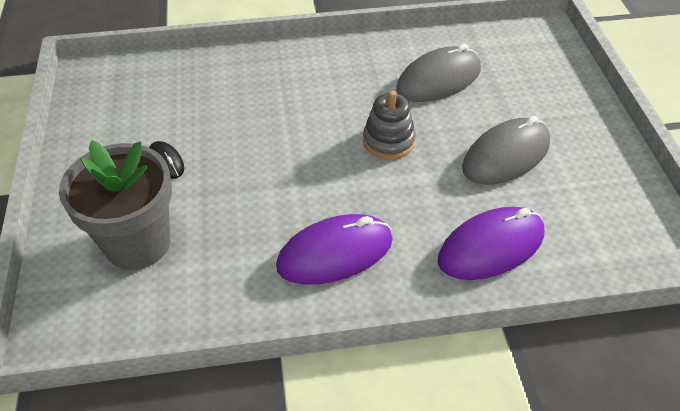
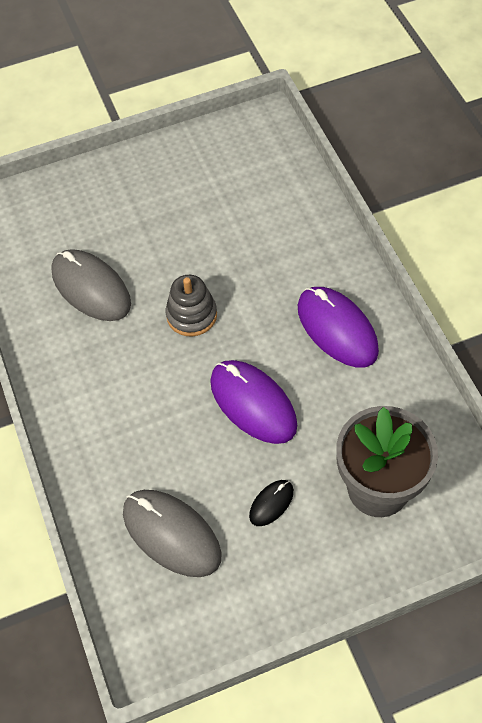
camera: 100 degrees left, 10 degrees up
(491, 247) = (296, 225): purple mouse -> purple mouse (253, 403)
(506, 156) = (188, 225): grey mouse -> grey mouse (171, 534)

